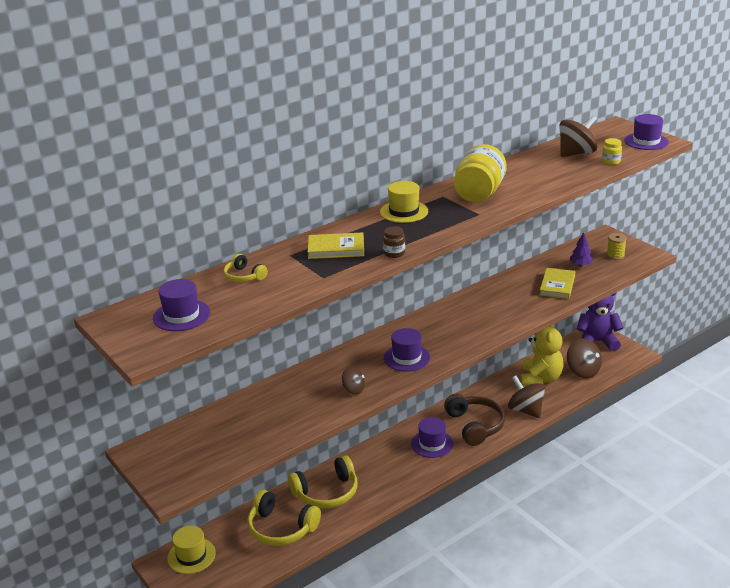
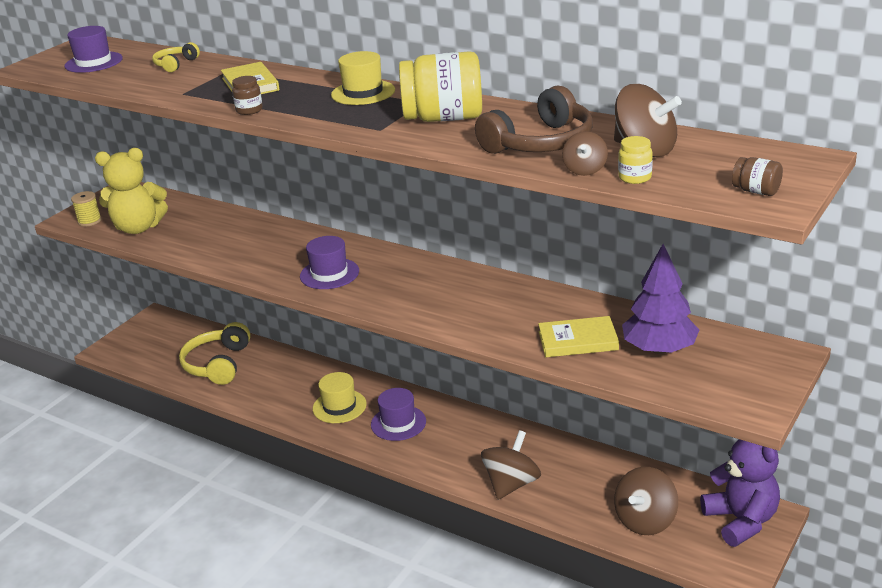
camera: 70 degrees right, 0 degrees up
(191, 556) = (167, 328): yellow hat -> yellow hat (339, 406)
(326, 492) = (281, 375): yellow headphones -> none
(353, 389) = (252, 259): brown spinning top -> brown spinning top (585, 170)
(475, 425) = (452, 448): brown headphones -> brown headphones (540, 143)
(540, 379) = (596, 482): yellow teddy bear -> yellow teddy bear (138, 228)
(580, 265) = (659, 349): purple tree -> purple tree, size x1.89
(615, 255) = (721, 375): yellow spool -> yellow spool (89, 221)
(646, 141) = (756, 191): purple hat -> brown jar

